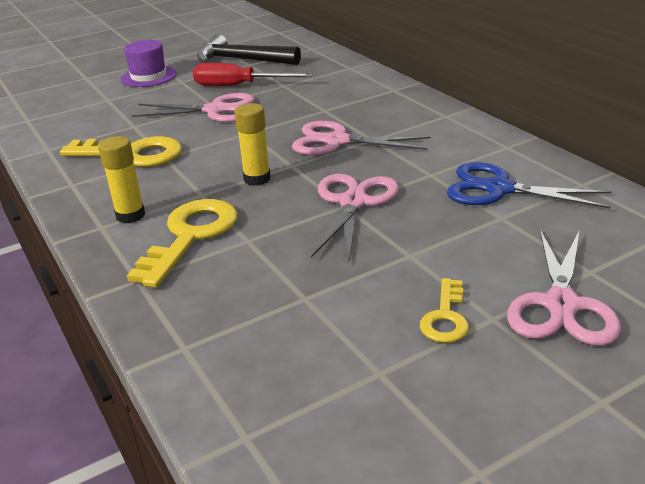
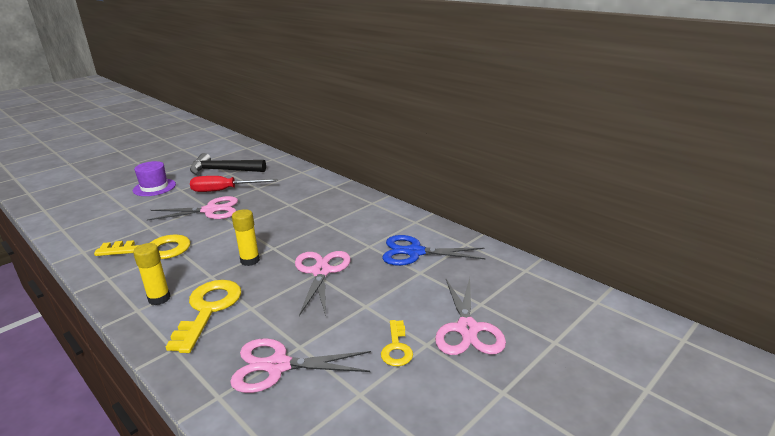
camera: 15 degrees left, 5 degrees down
(336, 141) = (302, 227): pink scissors -> pink scissors (277, 366)

